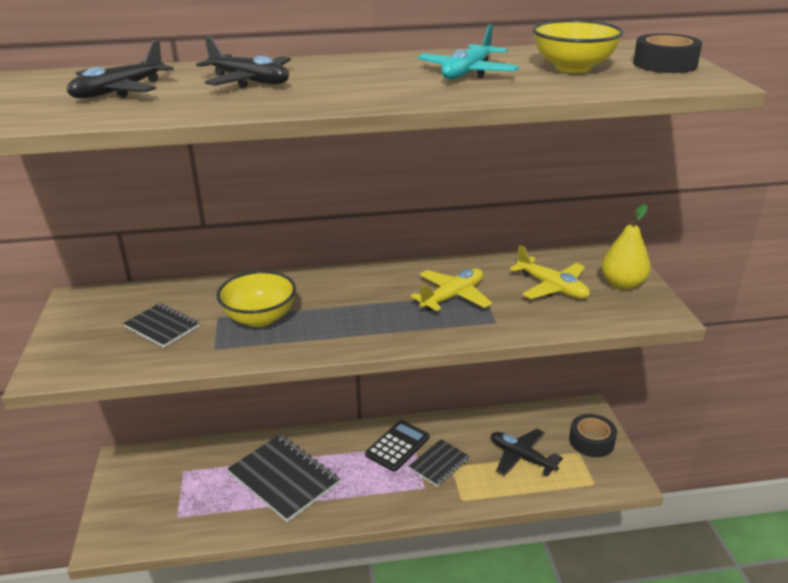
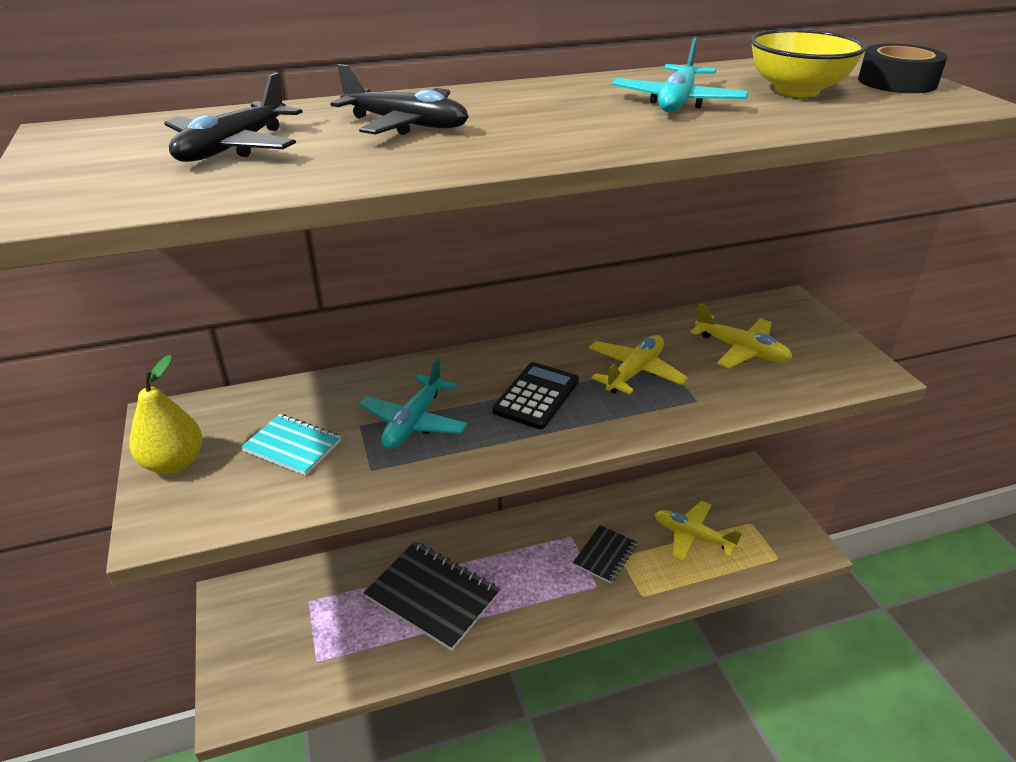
camera: 10 degrees left, 5 degrees up
(162, 327) = (292, 446): black notebook -> turquoise notebook
(260, 318) = (414, 422): yellow bowl -> turquoise plane
(397, 446) = (553, 539): black calculator -> black calculator (536, 396)
(521, 457) = (693, 536): black plane -> yellow plane
(591, 441) = (761, 508): black tape -> none
(622, 284) = (816, 339): yellow pear -> yellow pear (174, 463)

